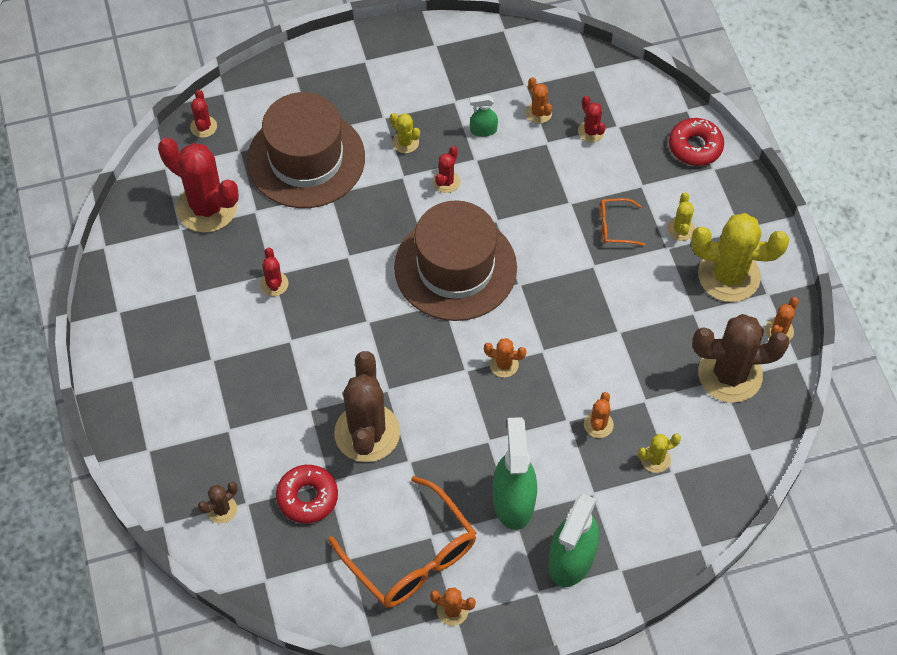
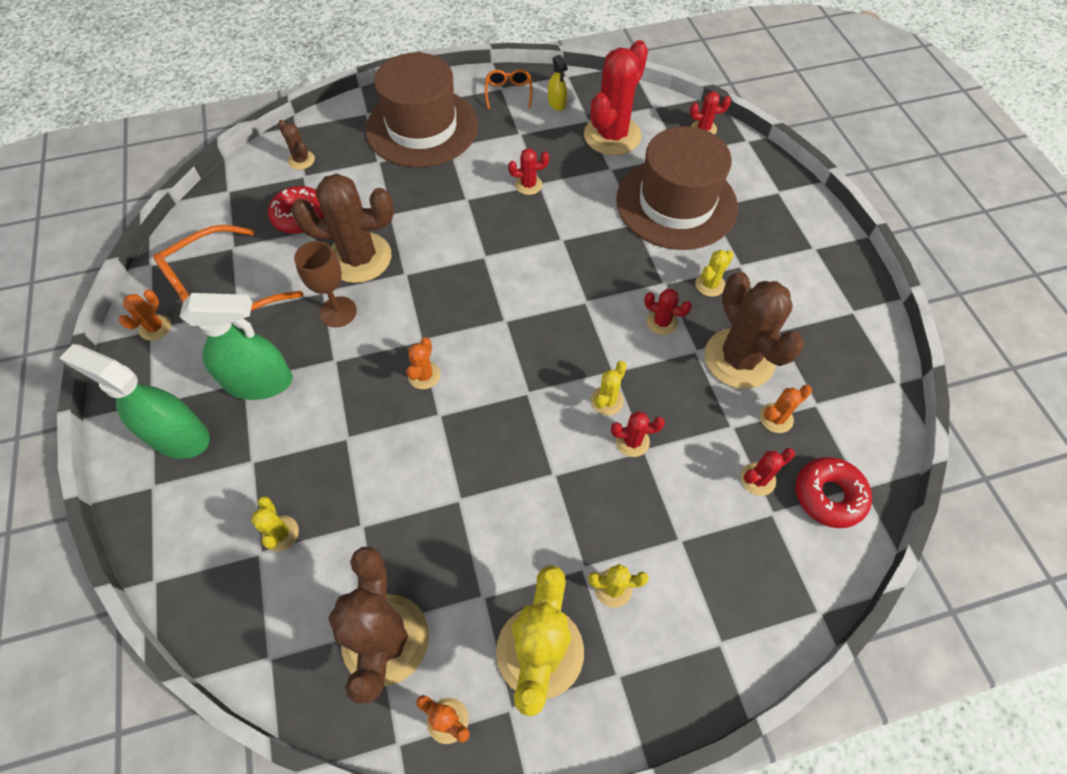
camera: 90 degrees right, 0 degrees up
(150, 257) = (557, 103): none -> yellow spray bottle
(434, 444) = (338, 312): none -> brown goblet
(455, 267) = (549, 331): brown hat -> brown hat (422, 127)
(483, 130) = (739, 359): green spray bottle -> brown cactus
(526, 226) = (607, 401): none -> yellow cactus
(562, 210) = (632, 441): none -> red cactus
(598, 424) = (336, 470): orange cactus -> none
(615, 226) = (612, 502): orange glasses -> orange glasses (508, 93)
(695, 147) = (754, 619): red donut -> red donut (828, 495)

